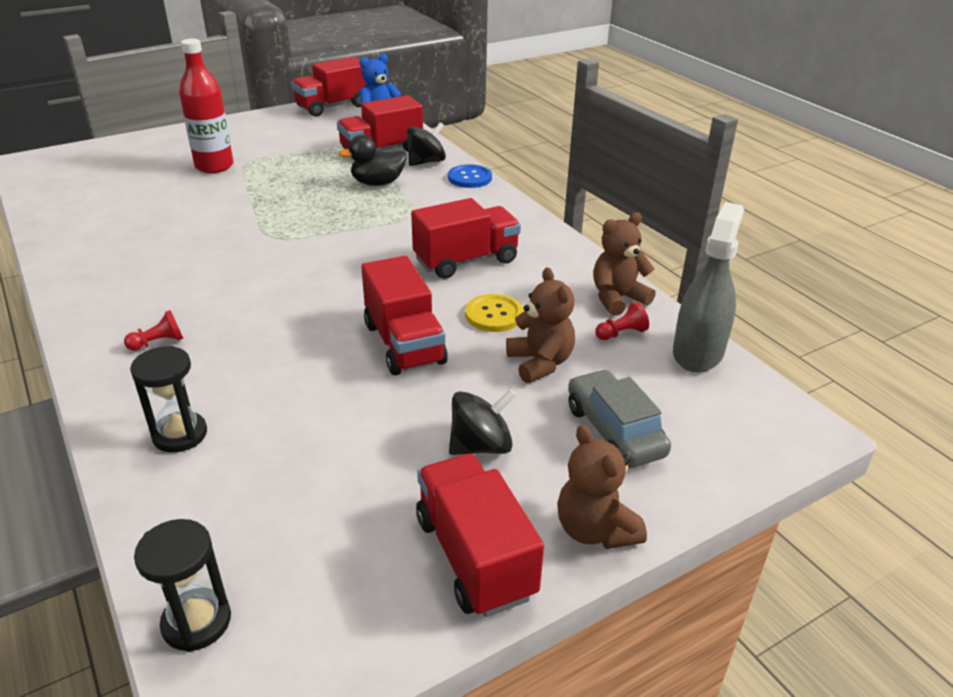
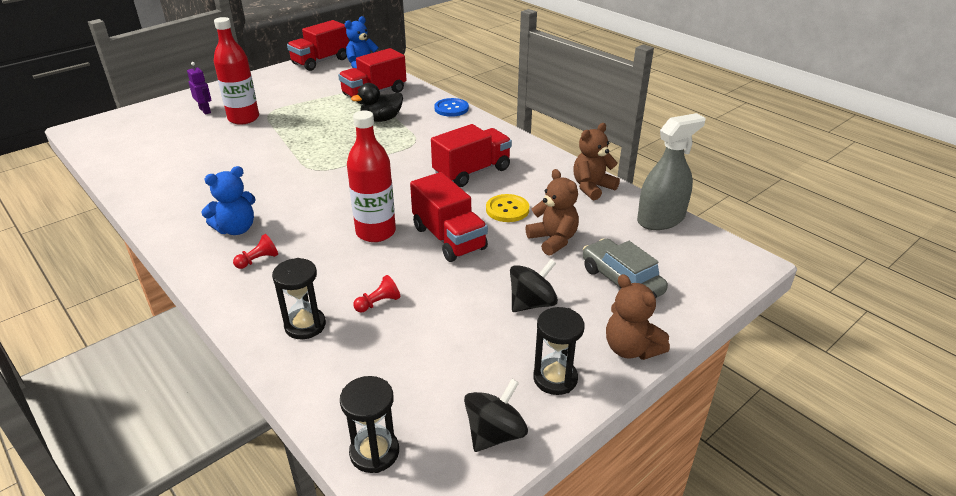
camera: 10 degrees left, 0 degrees up
(149, 300) = (236, 229): none -> blue teddy bear
(174, 153) = (205, 111): none -> purple robot
(315, 324) = (376, 232): none -> red bottle
(426, 162) = (413, 99): black spinning top -> black spinning top (495, 433)
(474, 556) = (555, 378): red truck -> black hourglass
(621, 333) = (603, 212): red pawn -> red pawn (378, 303)
(698, 352) = (660, 219): grey spray bottle -> grey spray bottle turned 45 degrees clockwise

